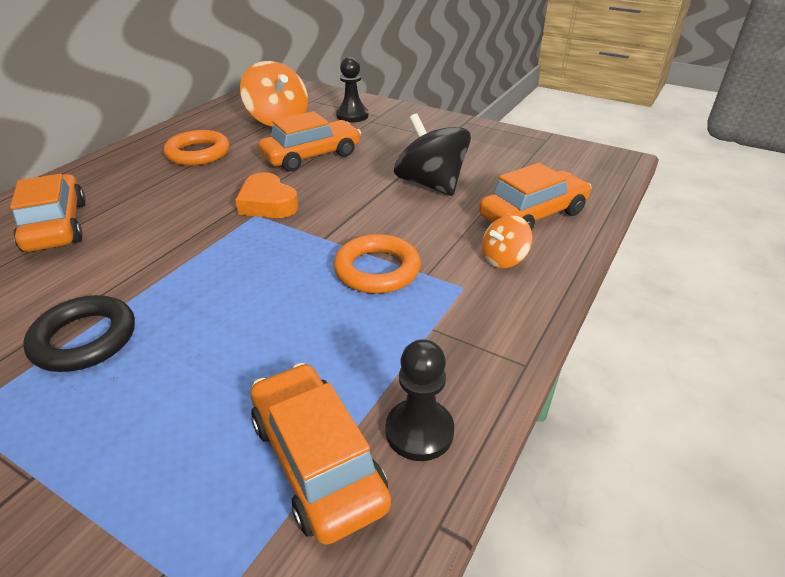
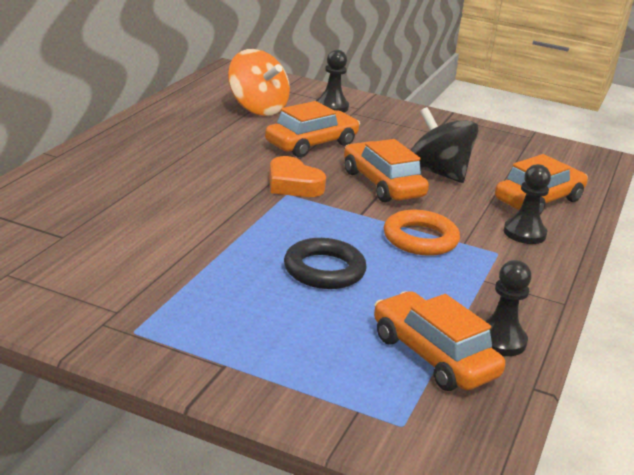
camera: 10 degrees left, 10 degrees down
(56, 226) = (101, 198): orange car -> orange car (382, 184)
(84, 339) = (198, 283): black ring -> black ring (324, 270)
(198, 153) = (195, 137): orange ring -> none
(503, 259) = (524, 233): orange spinning top -> black pawn

